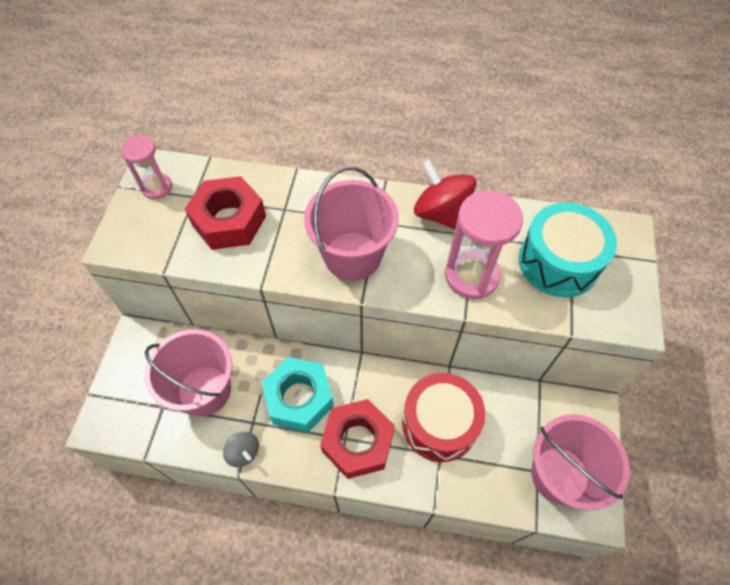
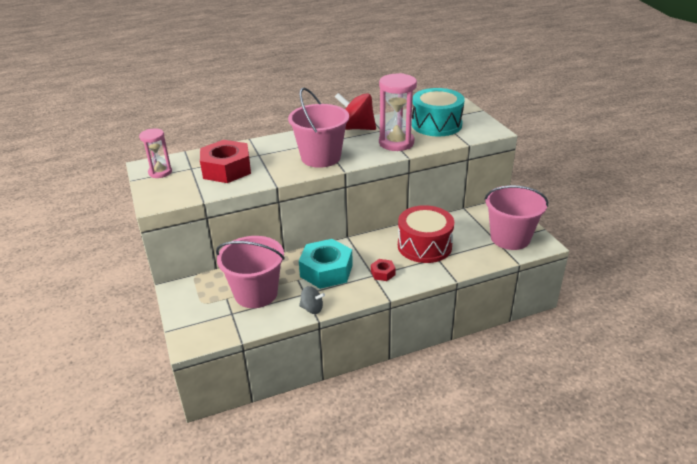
camera: 30 degrees left, 25 degrees down
(358, 442) = (383, 273): red nut -> red nut, size x0.45

